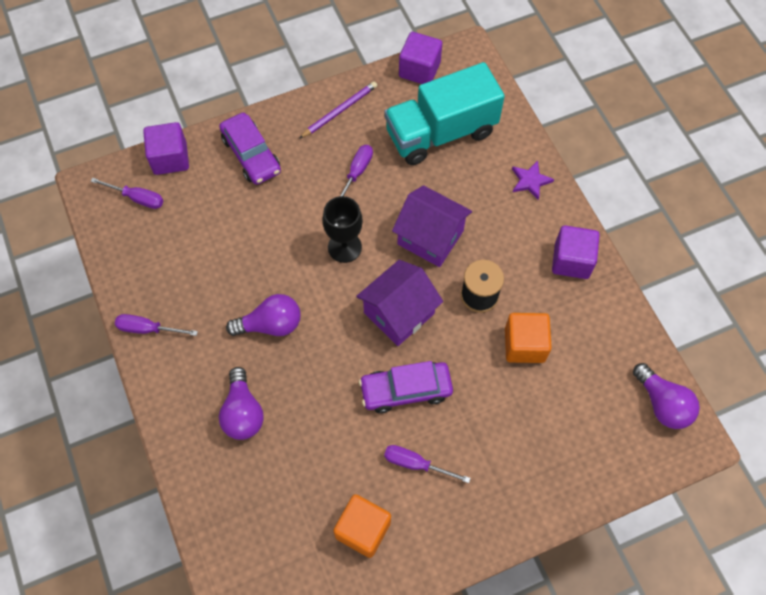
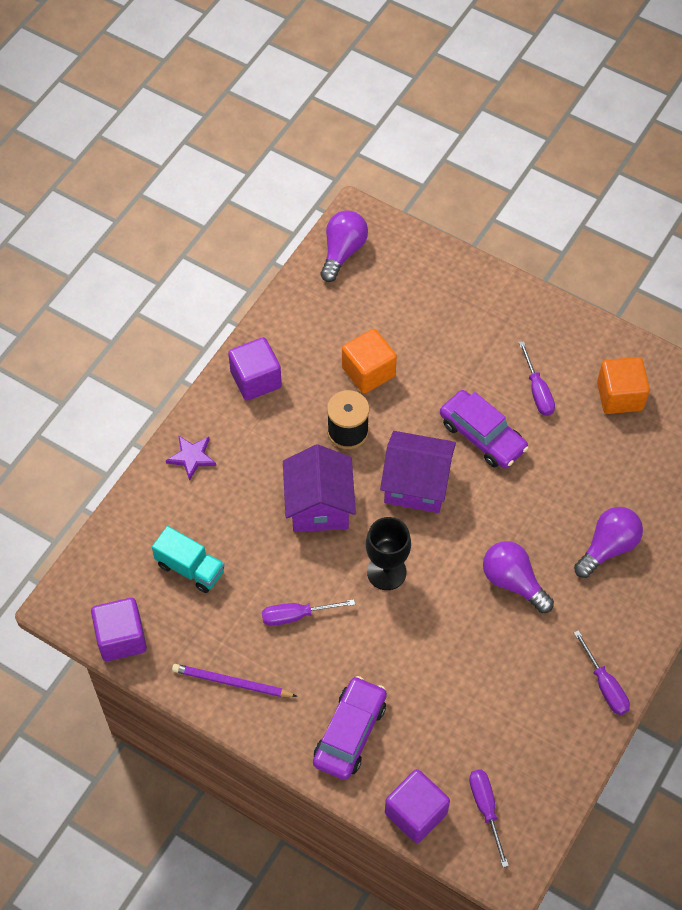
camera: 125 degrees left, 5 degrees down
(441, 133) = (190, 568): turquoise truck -> turquoise truck, size x0.52

